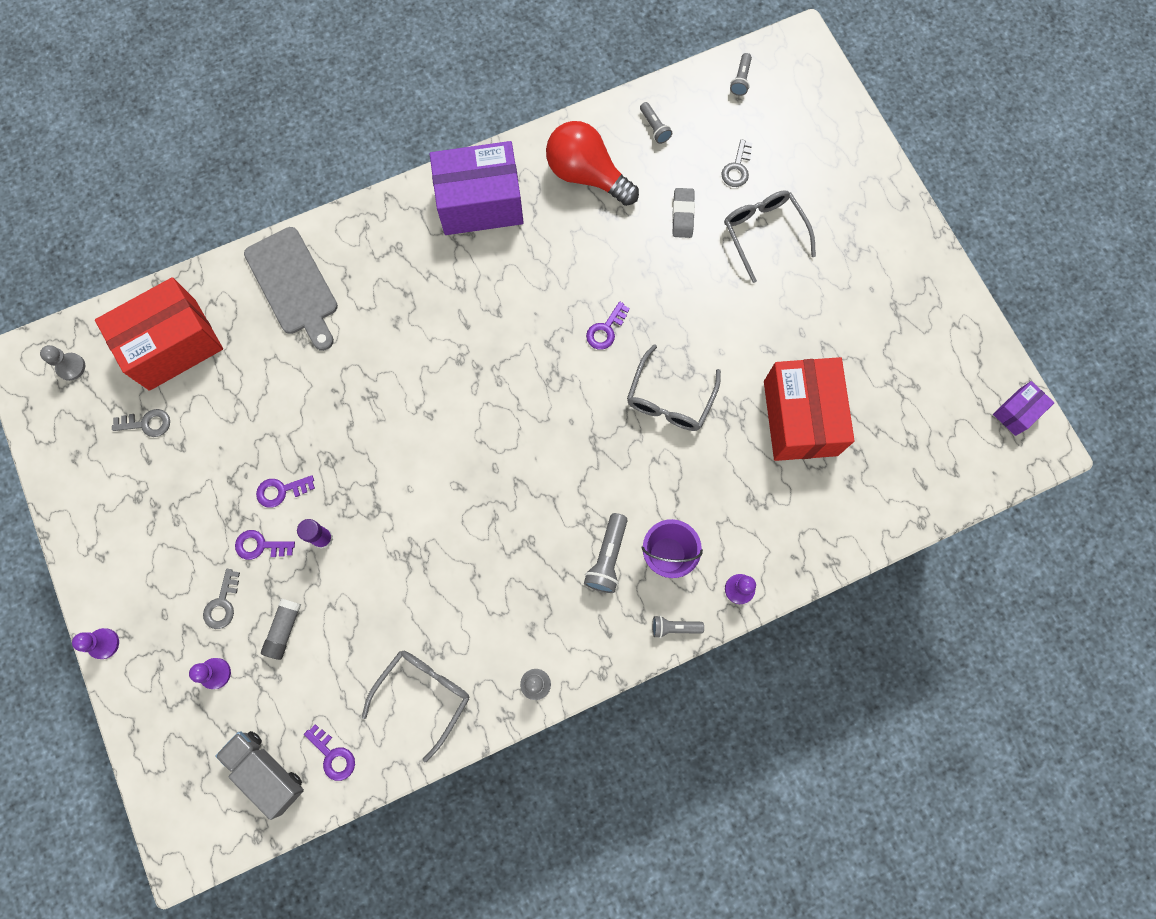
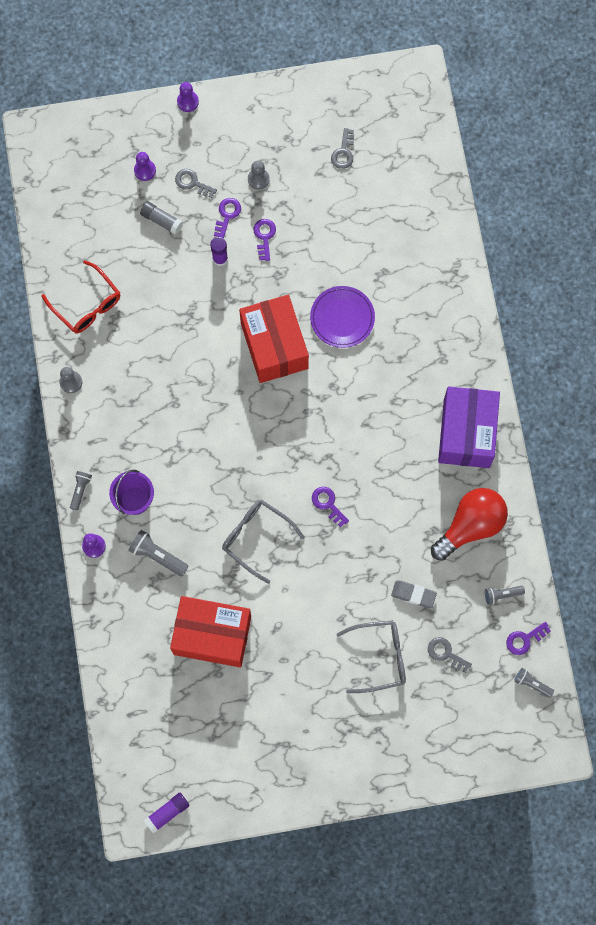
camera: 105 degrees right, 0 degrees up
(71, 367) = (403, 106): grey pawn -> grey pawn (258, 179)
(172, 345) = (402, 179): red box -> red box (274, 346)
(266, 771) = (68, 192): grey truck -> none
(293, 285) = (430, 275): grey cutting board -> none
(333, 756) = (65, 237): purple key -> purple key (524, 639)
(370, 370) = (342, 318): none -> purple plate
(423, 696) = (86, 304): grey glasses -> red glasses
(607, 557) = (146, 456): grey flashlight -> grey flashlight (157, 555)
(1017, 412) = (167, 813): purple box -> purple glue stick

